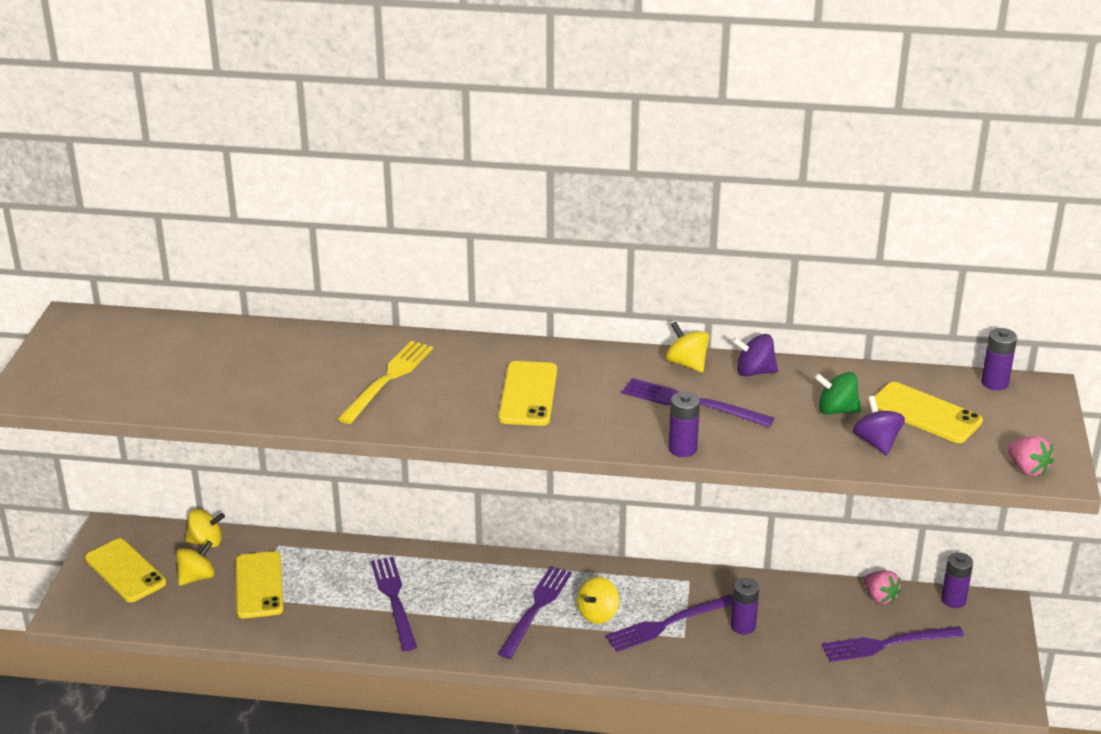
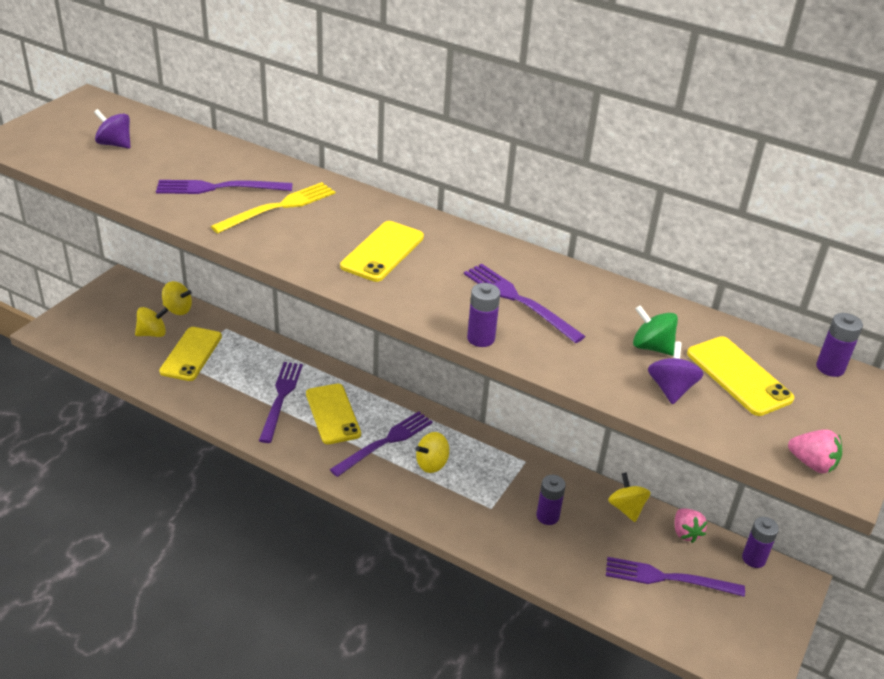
camera: 20 degrees right, 5 degrees up
(125, 571) = (108, 313): yellow phone -> yellow phone (333, 414)
(667, 624) = (484, 492): purple fork -> purple fork (219, 188)
(687, 364) = (541, 265): yellow spinning top -> yellow spinning top (626, 508)
(754, 372) = (597, 290): purple spinning top -> purple spinning top (115, 144)
(1027, 469) = (812, 464): pink strawberry -> pink strawberry turned 45 degrees counterclockwise

